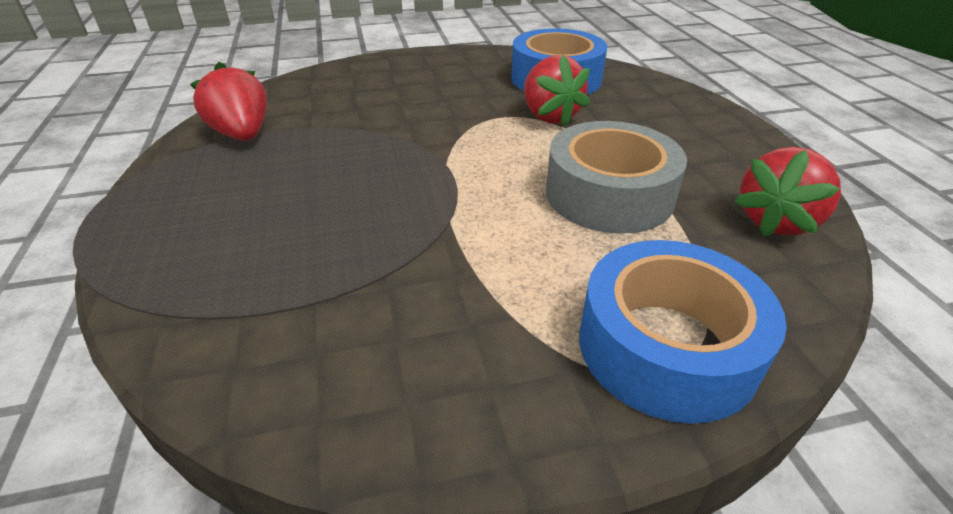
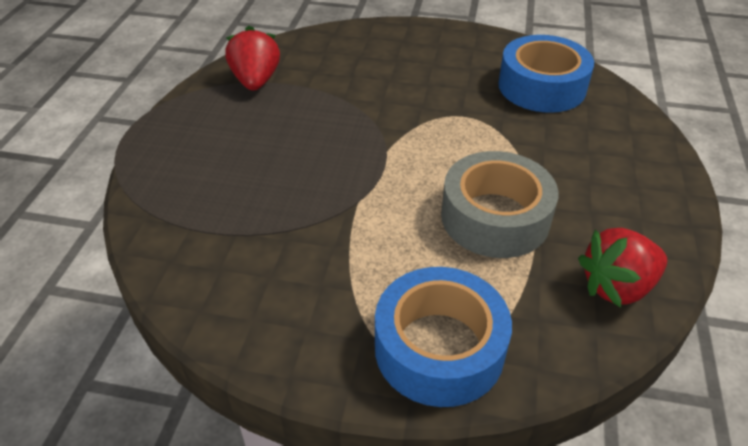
camera: 25 degrees right, 5 degrees up
(549, 116) = (504, 127): red strawberry -> none

